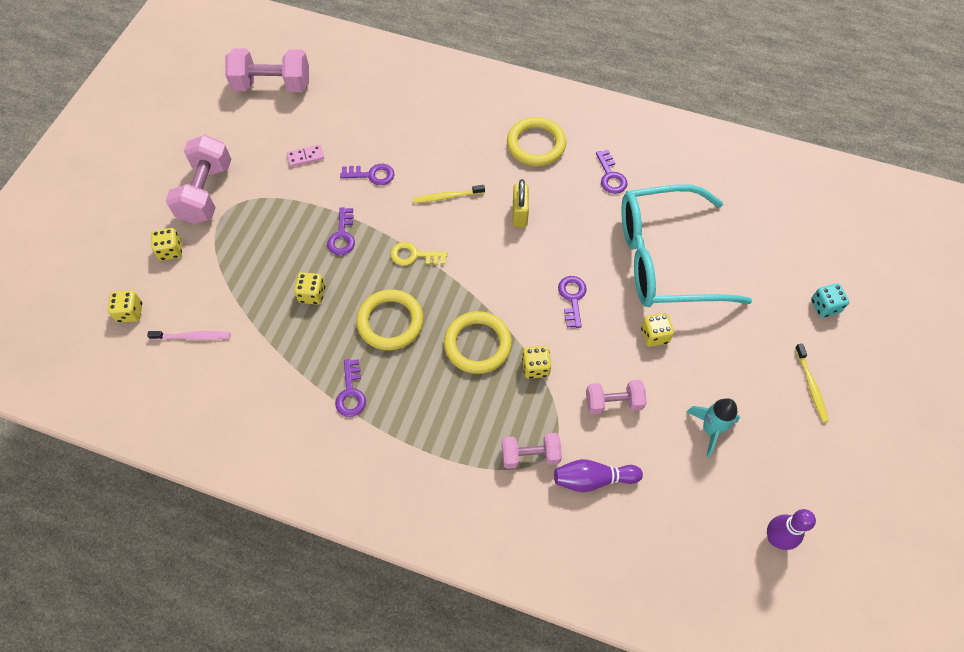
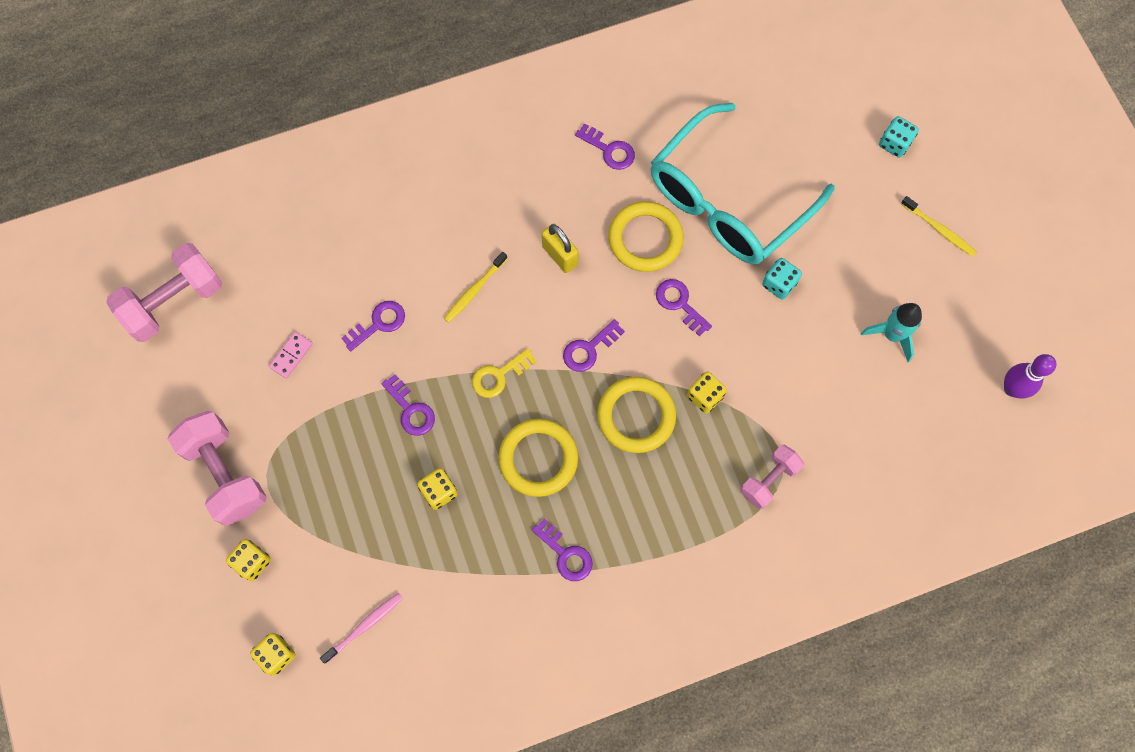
camera: 40 degrees left, 10 degrees up
(486, 281) = (589, 349): none -> purple key
(536, 144) = (510, 168): yellow ring -> yellow ring (645, 239)
(593, 479) = (836, 458): purple bowling pin -> none
(613, 402) = (796, 375): pink dumbbell -> none
(654, 335) = (779, 284): yellow dice -> turquoise dice

